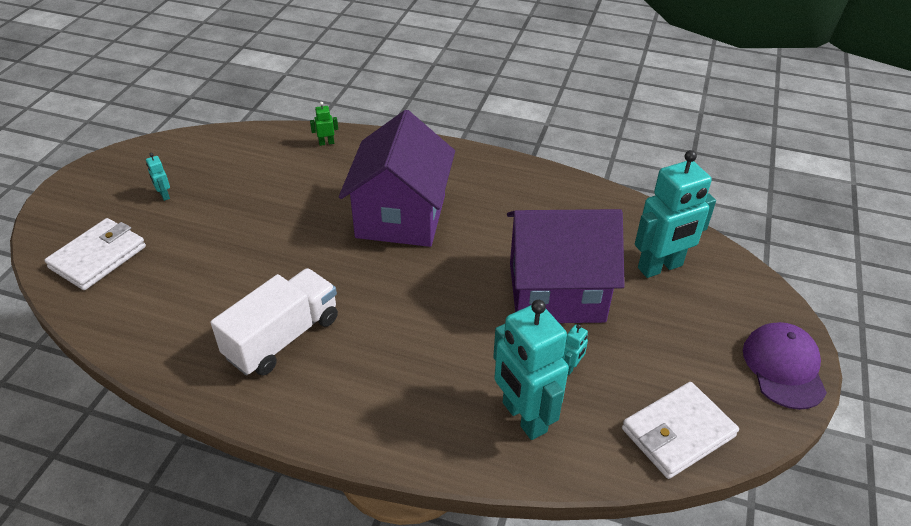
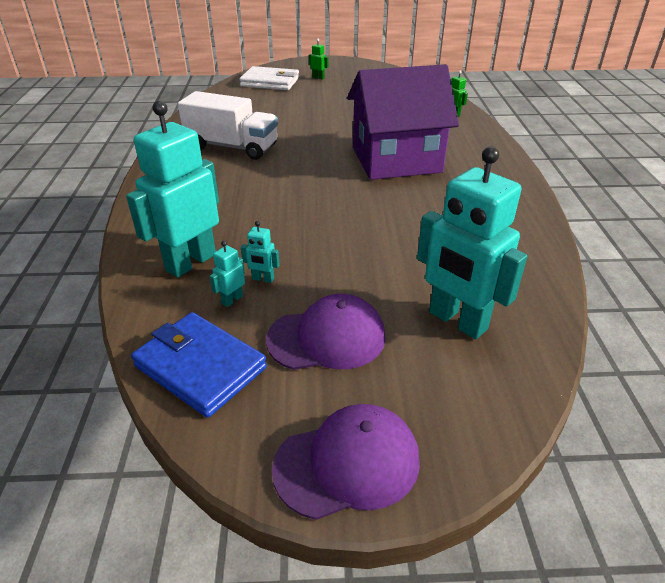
camera: 70 degrees right, 5 degrees down
(128, 209) = (318, 78): none -> green robot
(164, 195) = (340, 83): turquoise robot -> turquoise robot (232, 300)
(556, 292) = (361, 254): purple house -> none
(661, 345) = (327, 338): none -> purple cap
(678, 433) = (200, 367): white wallet -> blue wallet

